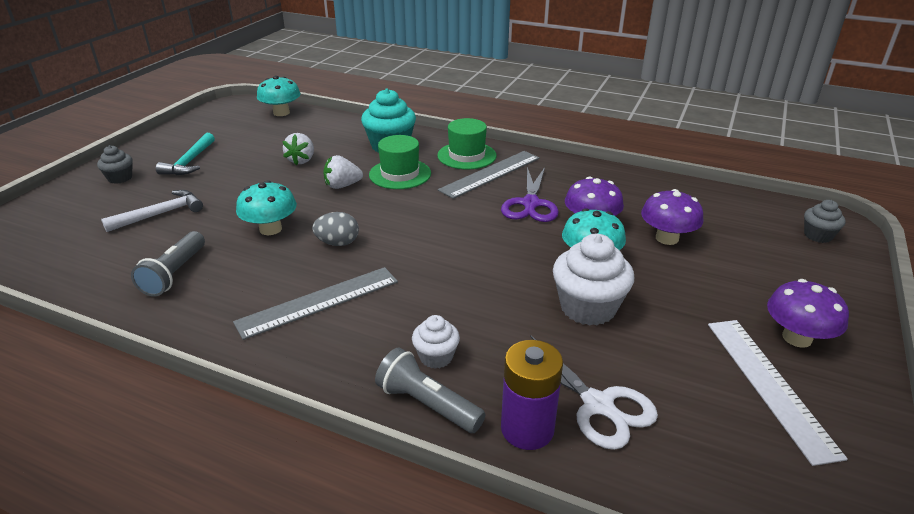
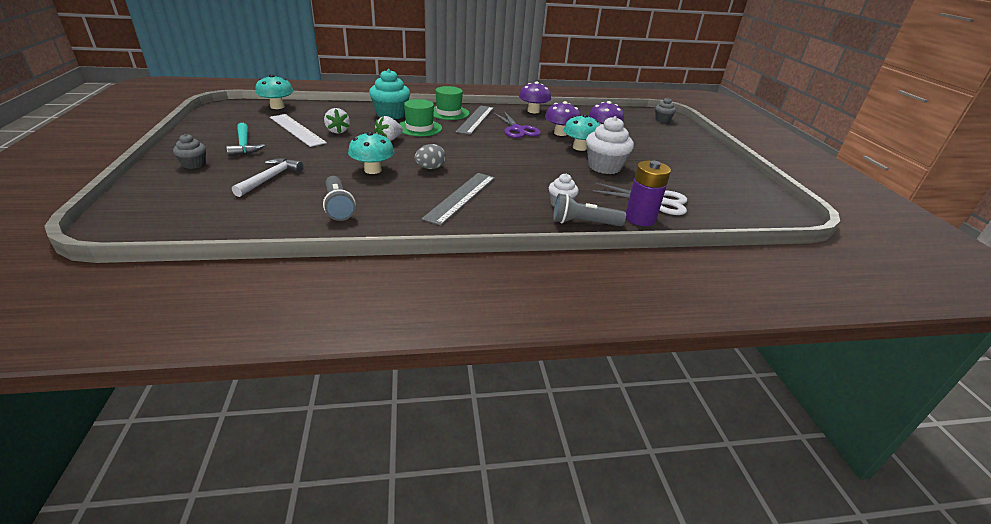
camera: 35 degrees left, 0 degrees up
(769, 385) = (709, 177): white ruler -> white ruler (296, 130)
(797, 338) = (699, 158): purple mushroom -> purple mushroom (533, 111)

